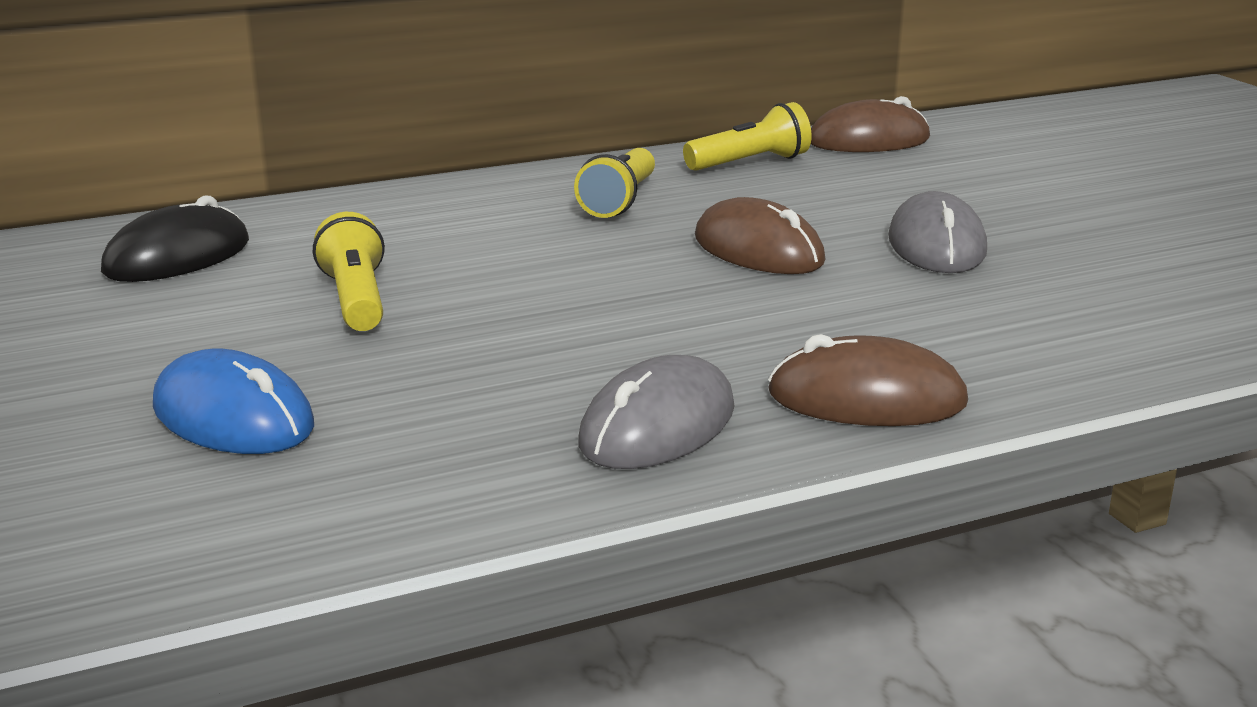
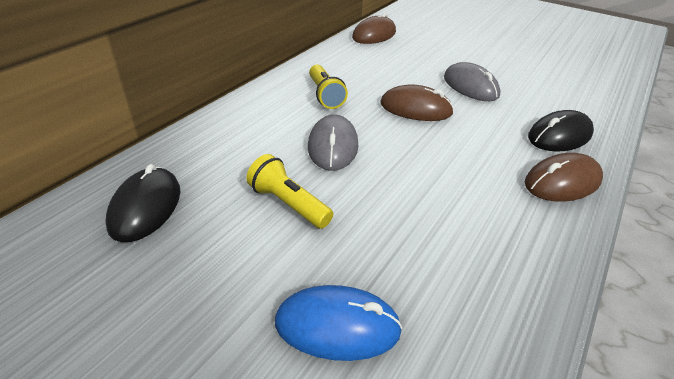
camera: 35 degrees left, 15 degrees up
(657, 426) = (521, 233): grey mouse -> grey mouse (333, 146)
(750, 163) = (347, 58): yellow flashlight -> none
(995, 347) = (559, 136): none -> black mouse

